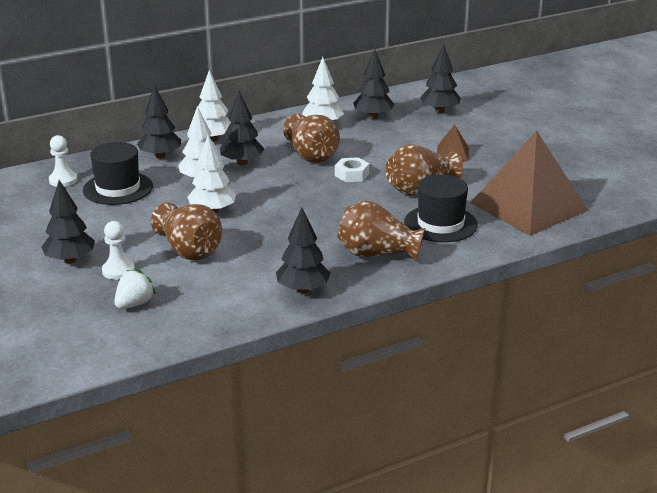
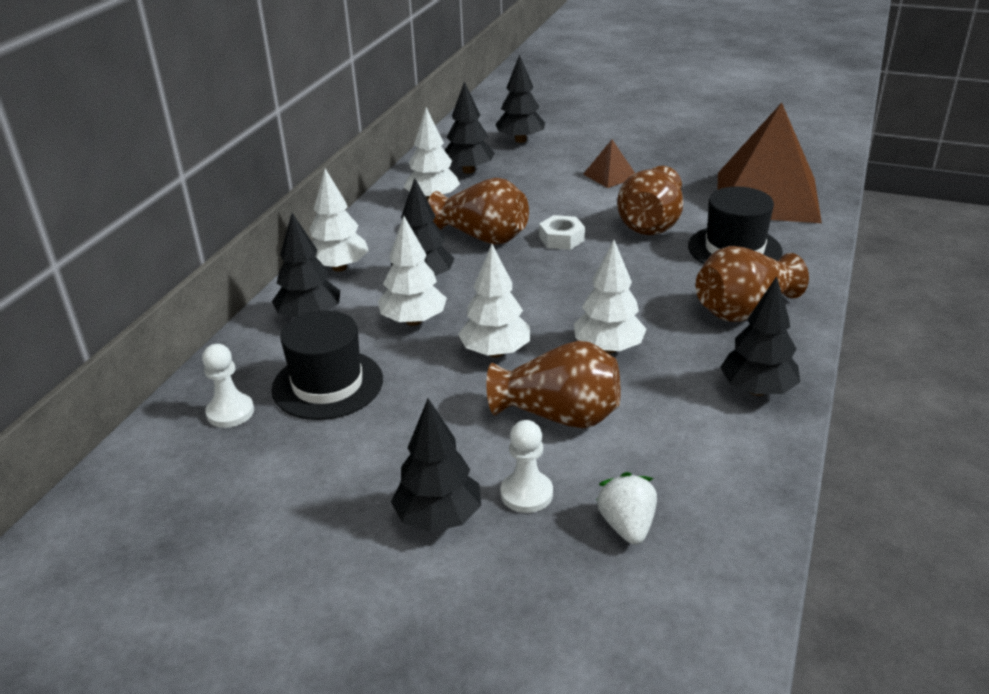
camera: 40 degrees left, 5 degrees up
(268, 236) = (608, 348): none -> white tree

